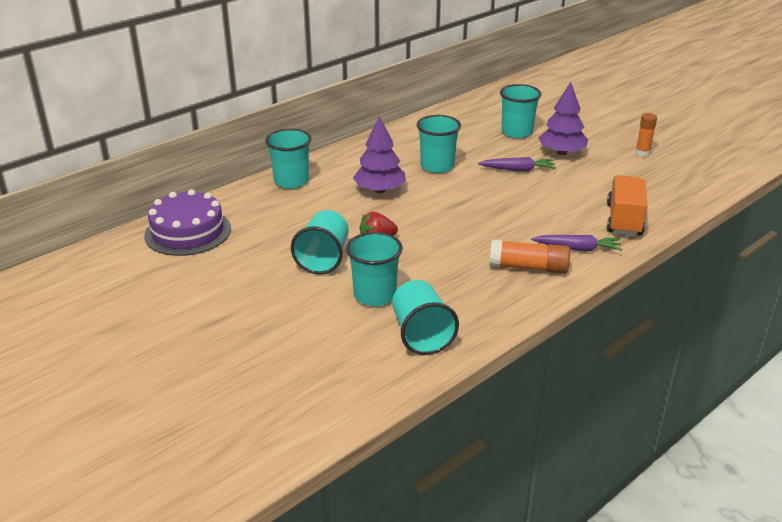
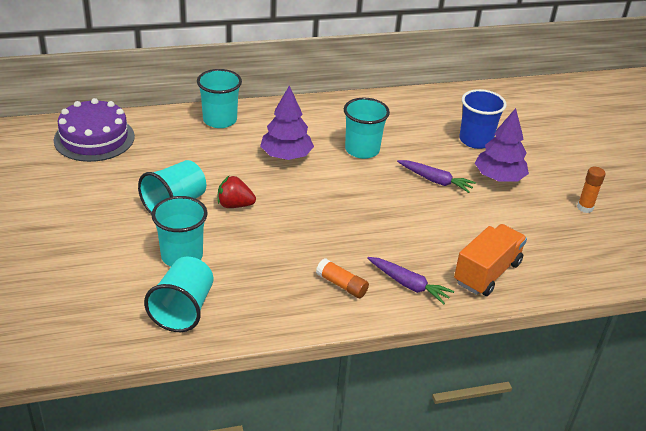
camera: 25 degrees right, 5 degrees up
(517, 132) = (475, 140): turquoise cup -> blue cup
(528, 267) = (341, 285): orange glue stick -> orange glue stick, size x0.66

